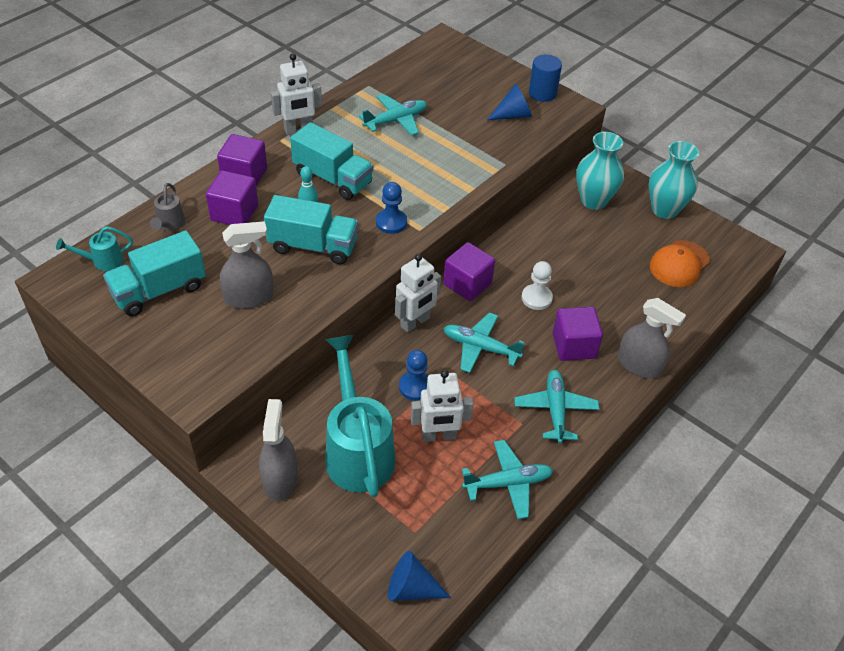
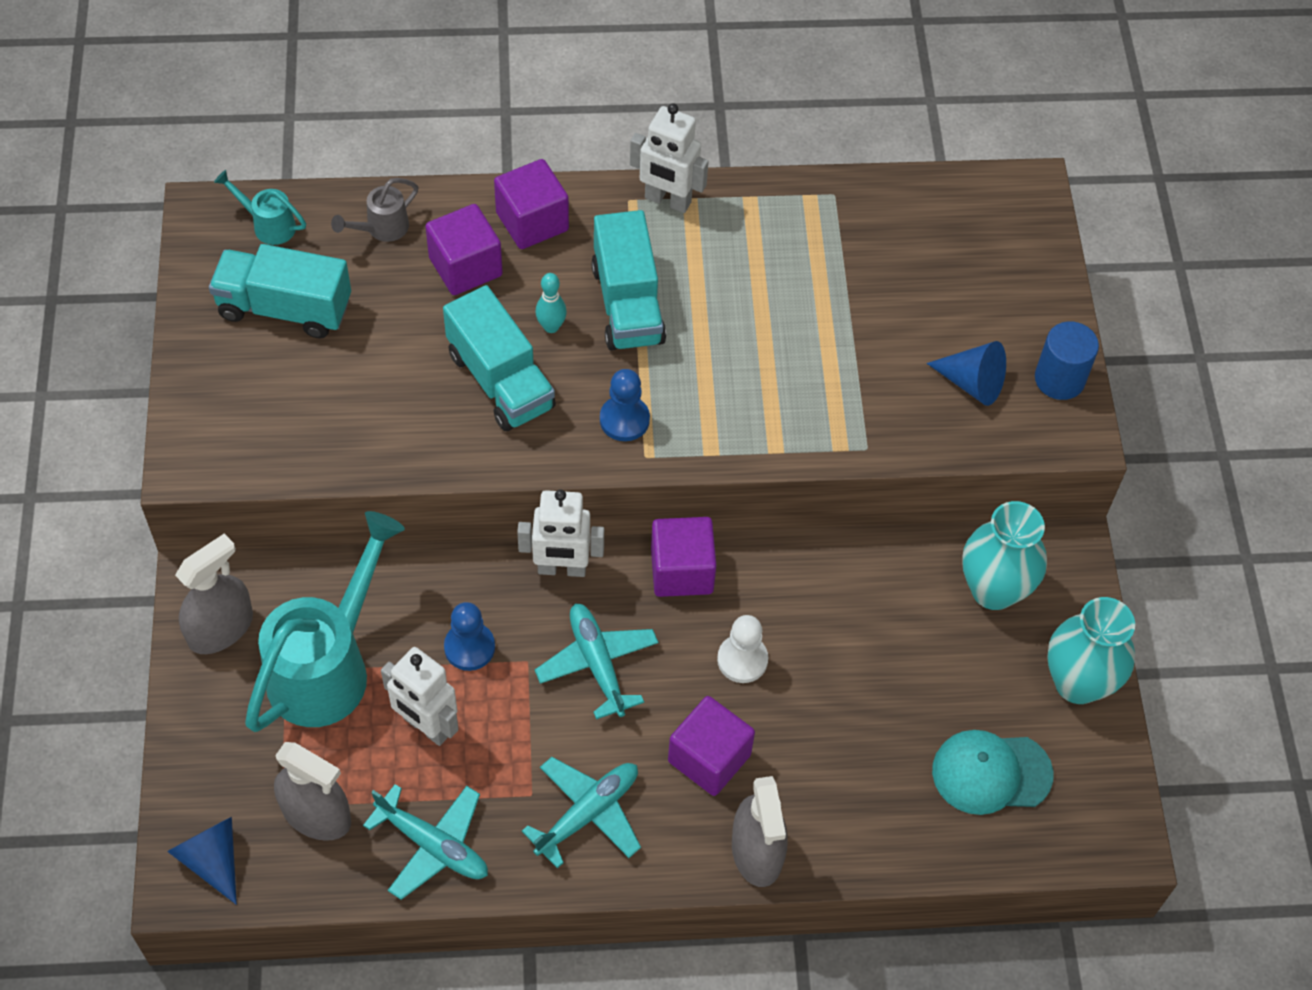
camera: 45 degrees right, 10 degrees up
(249, 297) = (362, 392): grey spray bottle -> grey spray bottle (316, 814)
(396, 120) = (805, 276): turquoise plane -> none
(679, 264) = (991, 773): orange cap -> turquoise cap

